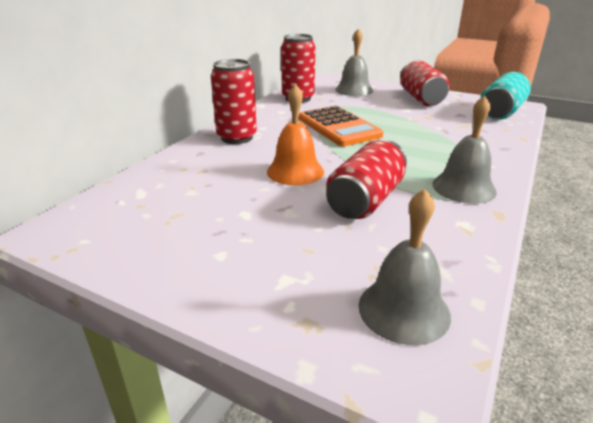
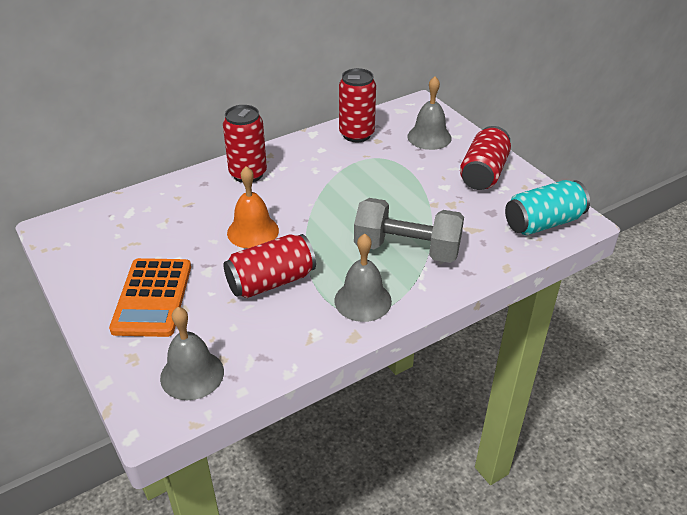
camera: 30 degrees right, 10 degrees up
(338, 127) = (348, 189): orange calculator -> orange calculator (152, 297)
(441, 148) = (407, 249): none -> grey dumbbell

